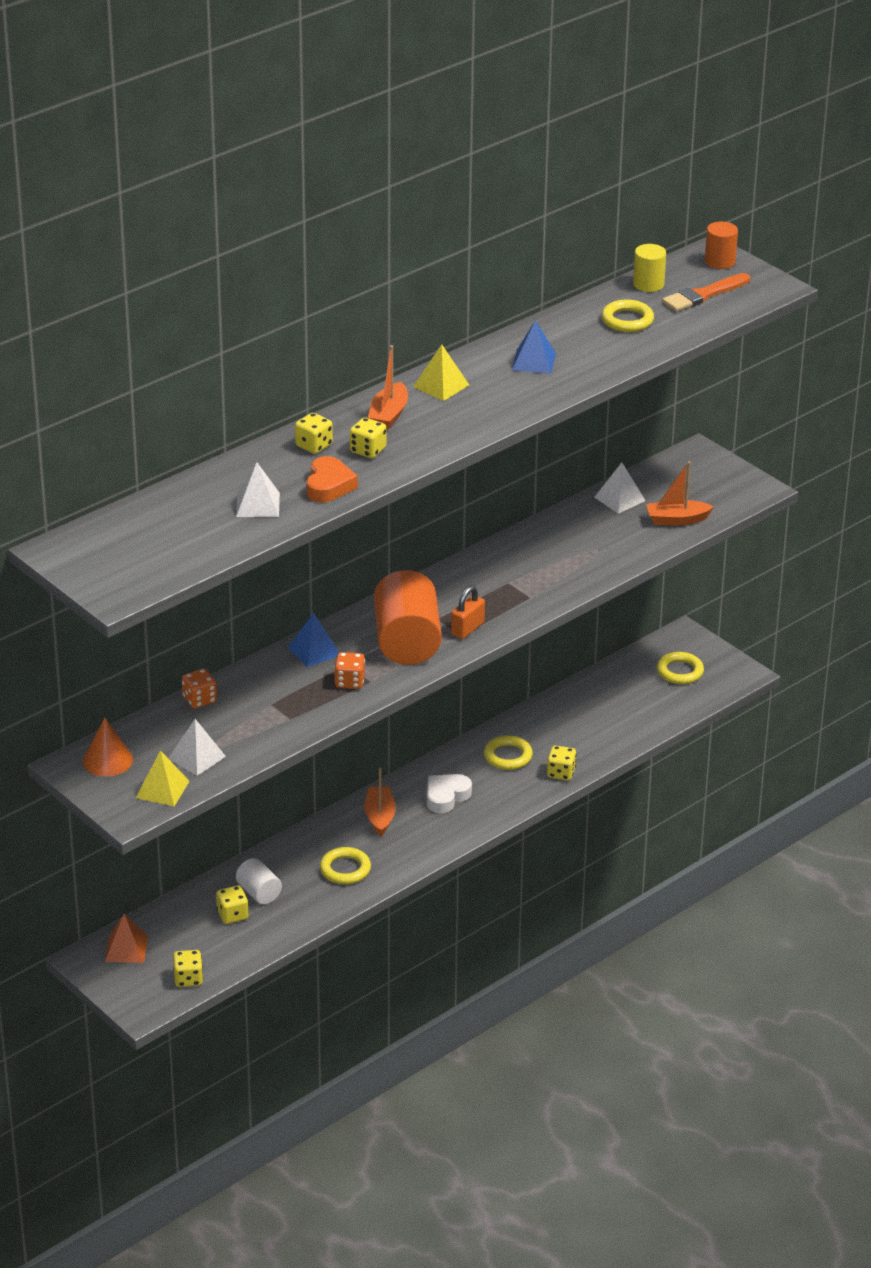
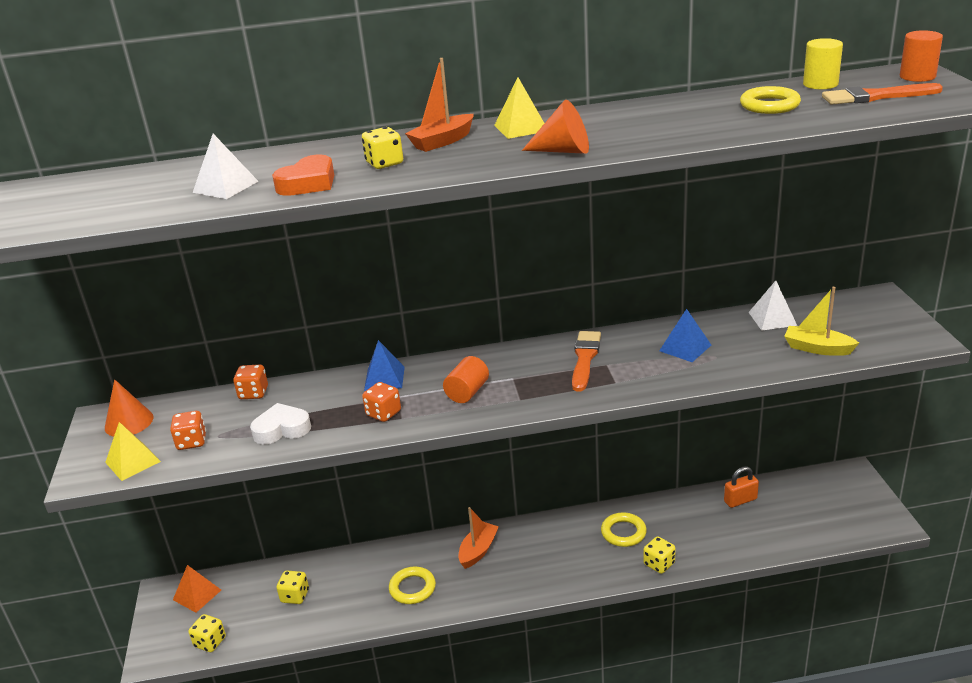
camera: 35 degrees right, 5 degrees down
(196, 757) = (192, 442): white pyramid -> orange dice
(259, 892) = (331, 583): white cylinder -> none
(314, 445) = (343, 153): yellow dice -> none
(407, 642) = (467, 392): orange cylinder -> orange cylinder, size x0.51
(446, 796) = (545, 551): white heart -> white heart (282, 429)
(467, 629) = (531, 395): orange padlock -> orange padlock (740, 500)
(484, 582) = (585, 358): none -> orange brush
(506, 406) = (563, 151): none -> orange cone
(533, 361) = (635, 122): blue pyramid -> blue pyramid (685, 348)
(677, 520) = (817, 348): orange boat -> yellow boat
(680, 671) = (830, 504): yellow ring -> none

